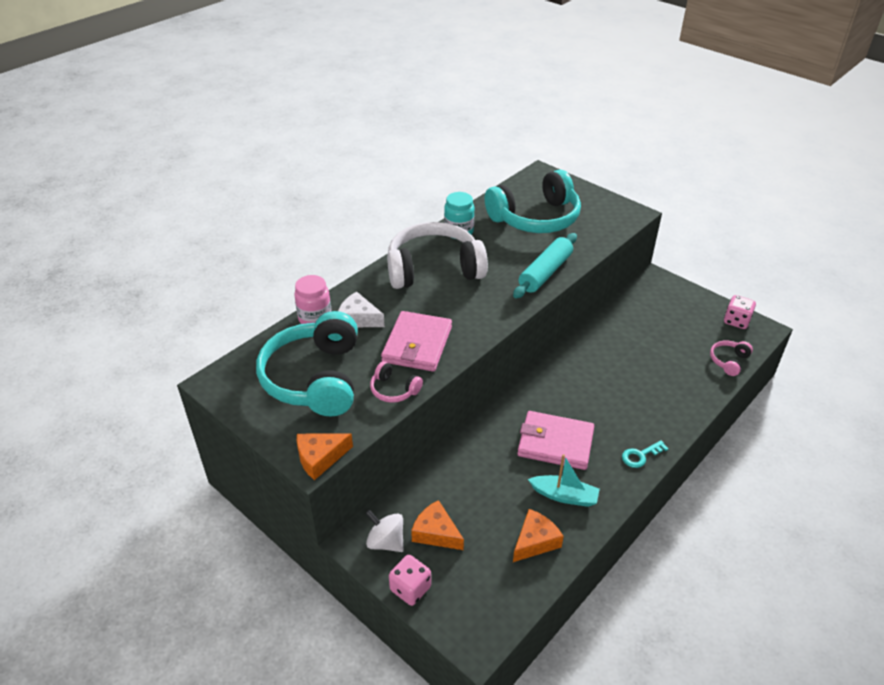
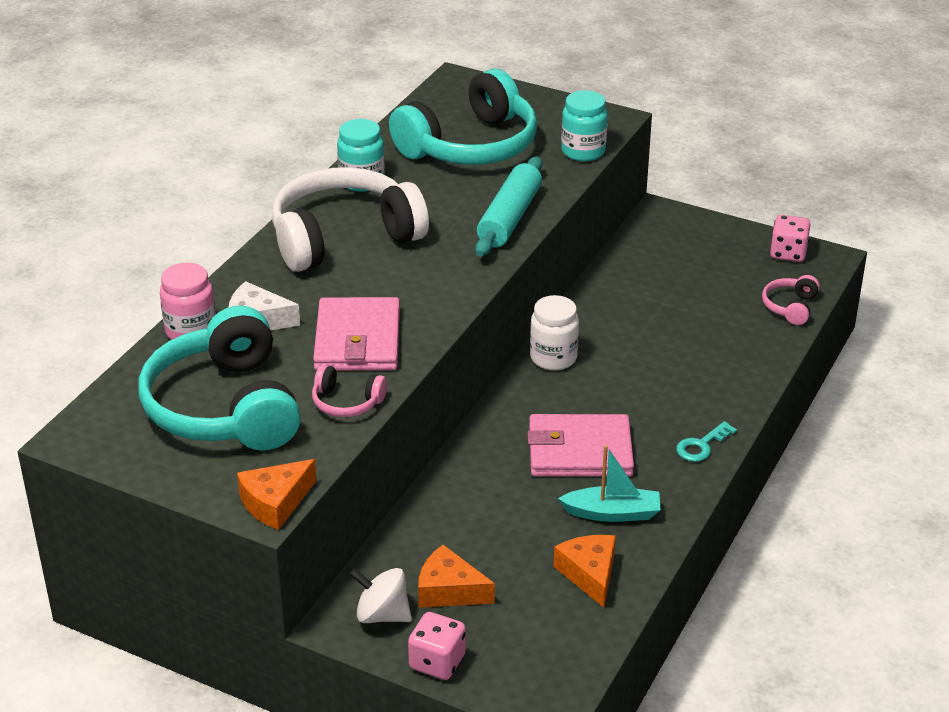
camera: 15 degrees left, 5 degrees down
(535, 541) = (589, 574): orange cheese -> orange cheese turned 45 degrees counterclockwise
(557, 370) = (553, 358): none -> white jar
(608, 233) = (583, 151): none -> turquoise jar

